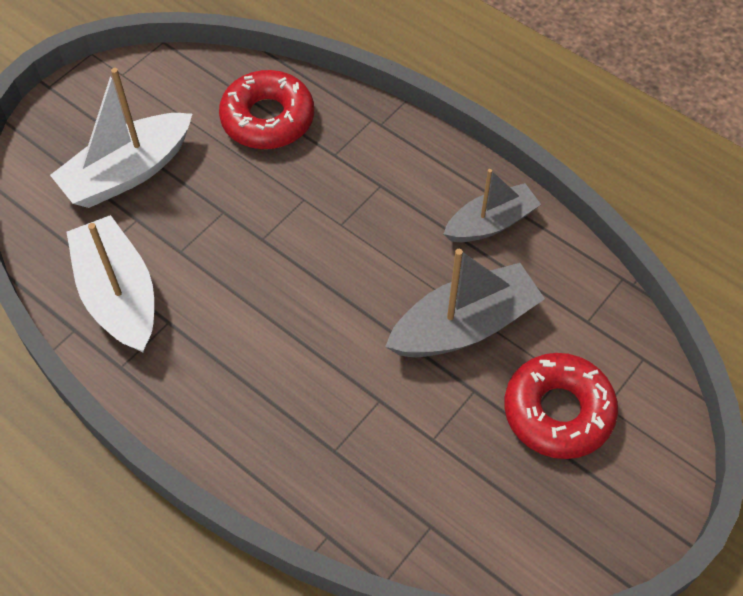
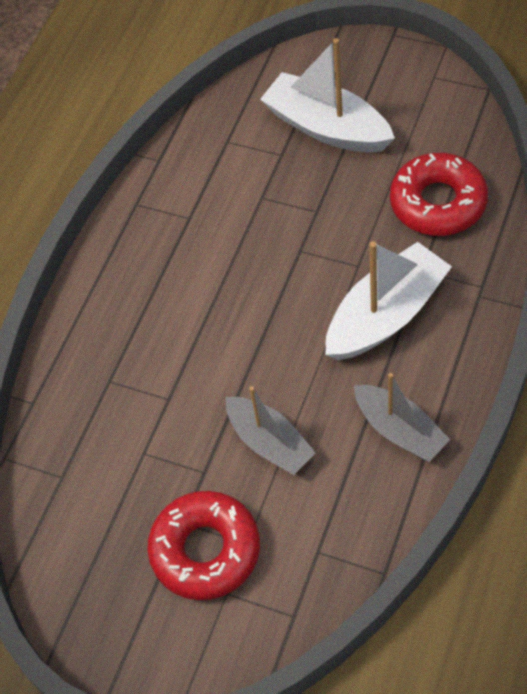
camera: 80 degrees right, 0 degrees up
(119, 295) = (201, 174): white boat -> white boat (386, 315)
(464, 326) = (269, 442): grey boat -> grey boat, size x0.67

